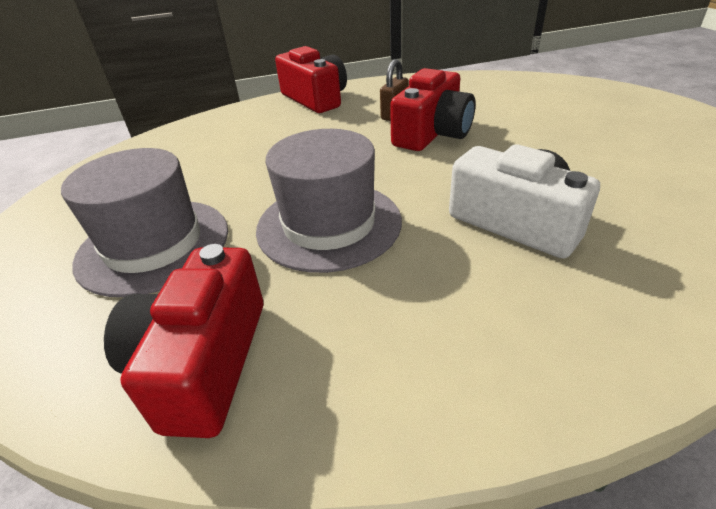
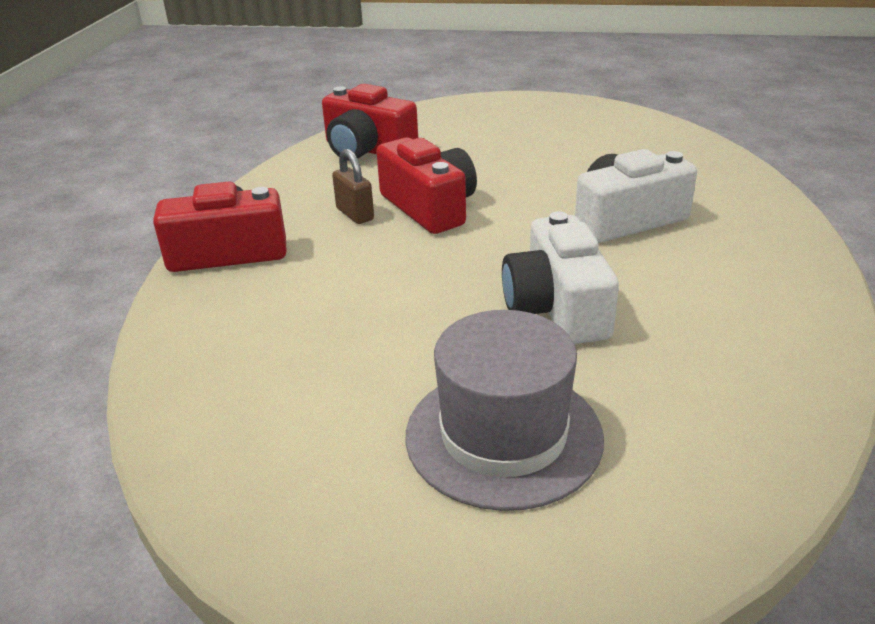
camera: 65 degrees left, 5 degrees down
(203, 362) = (726, 415): red camera -> red camera (367, 149)
(329, 224) = (557, 308): grey hat -> white camera

